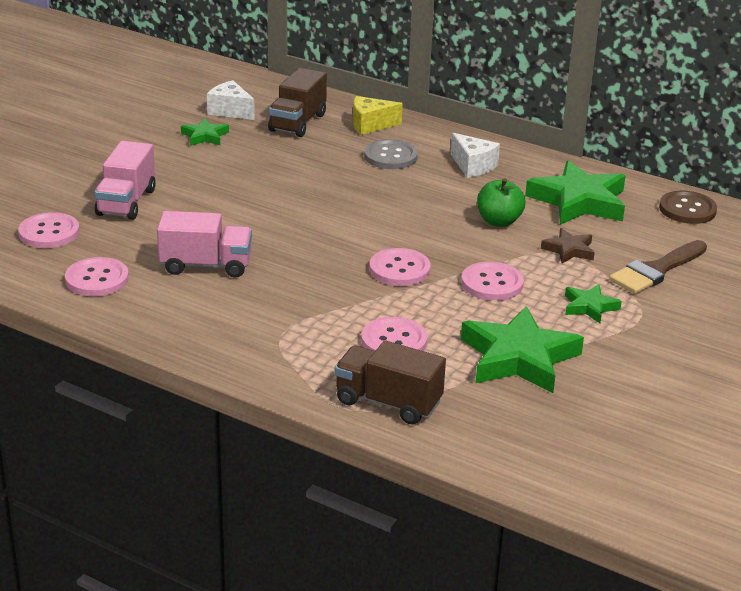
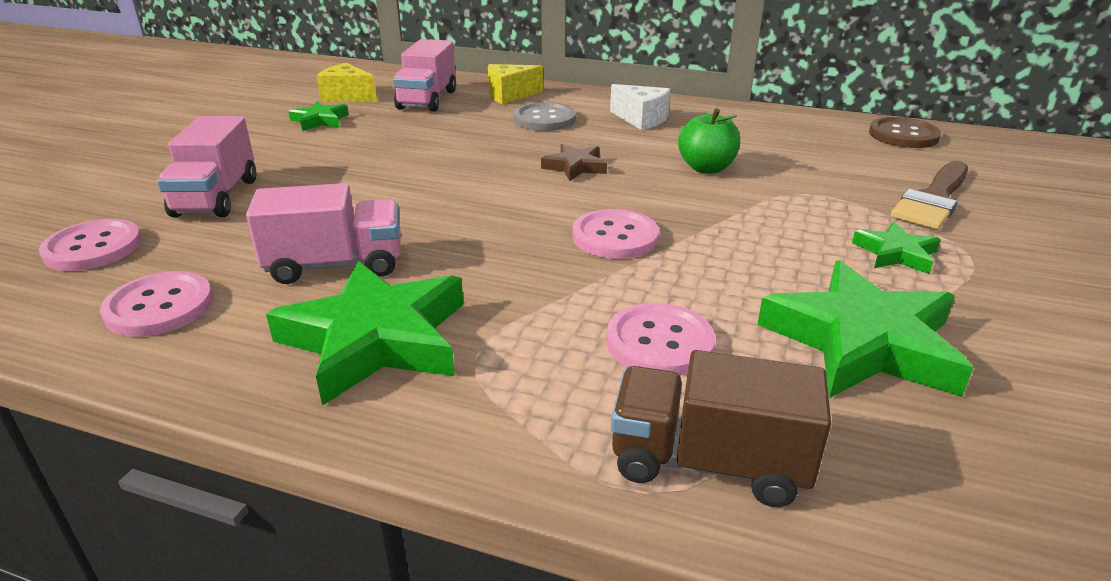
camera: 10 degrees left, 0 degrees up
(230, 111) = (347, 96): white cheese -> yellow cheese
(298, 123) = (427, 100): brown truck -> pink truck
(492, 283) = (747, 239): pink button -> none
(569, 250) = (812, 189): brown star -> brown star (575, 167)
(578, 201) = (781, 139): green star -> green star (376, 339)

